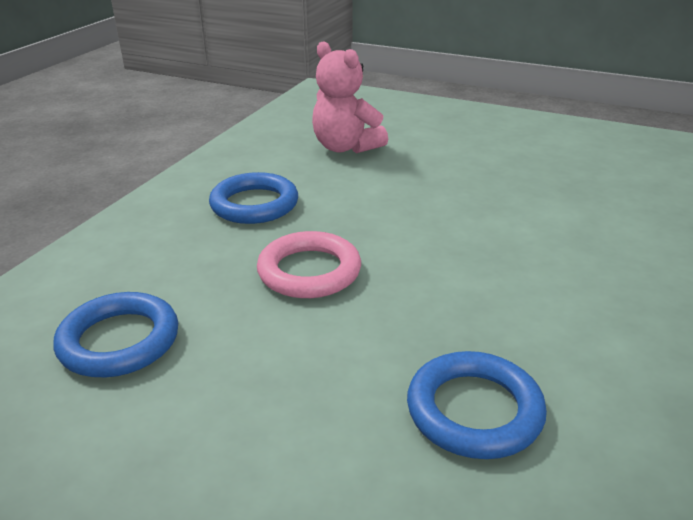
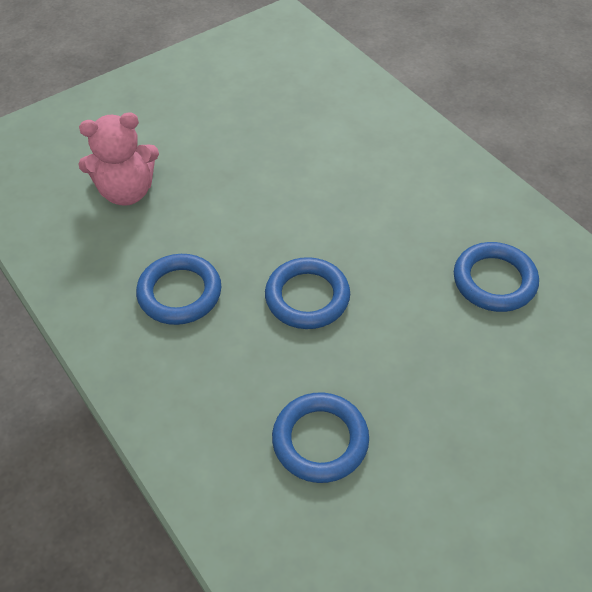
camera: 60 degrees left, 20 degrees up
(309, 271) = (307, 297): pink ring -> blue ring

